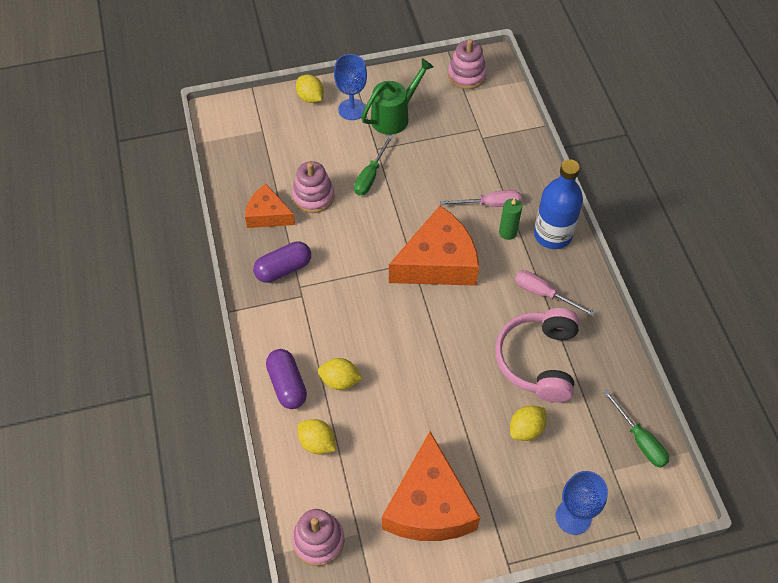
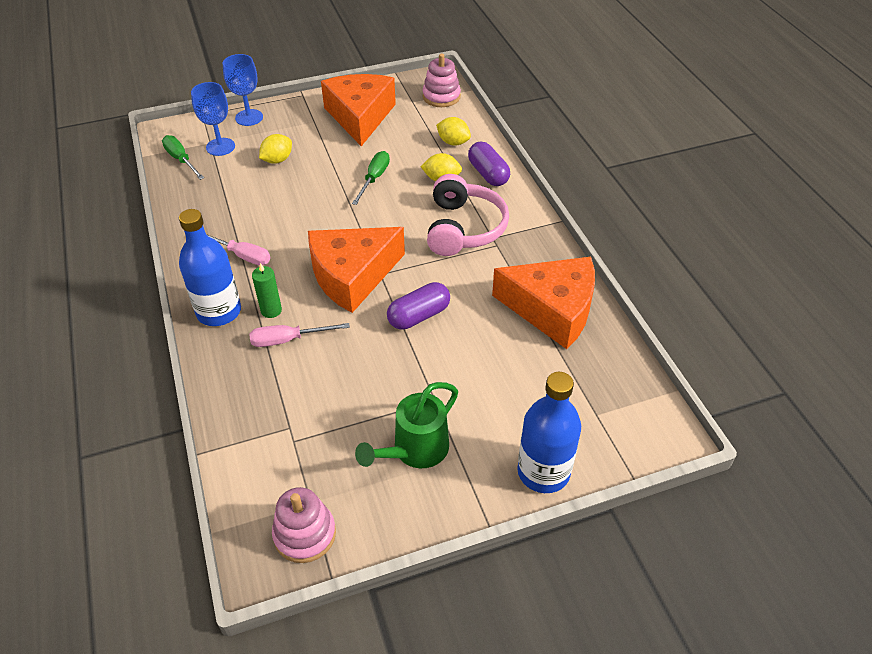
camera: 175 degrees right, 10 degrees down
(268, 215) = (552, 309): orange cheese -> orange cheese, size x1.76
(283, 269) = (518, 258): purple capsule -> purple capsule (419, 316)
(310, 98) = (543, 472): yellow lemon -> blue bottle
(313, 196) = (504, 333): pink stacking toy -> none
(352, 109) = (478, 457): blue goblet -> blue goblet (220, 147)
(370, 176) = (438, 363): green screwdriver -> green screwdriver (374, 179)
(538, 360) = (258, 204): pink headphones -> pink headphones (464, 228)

